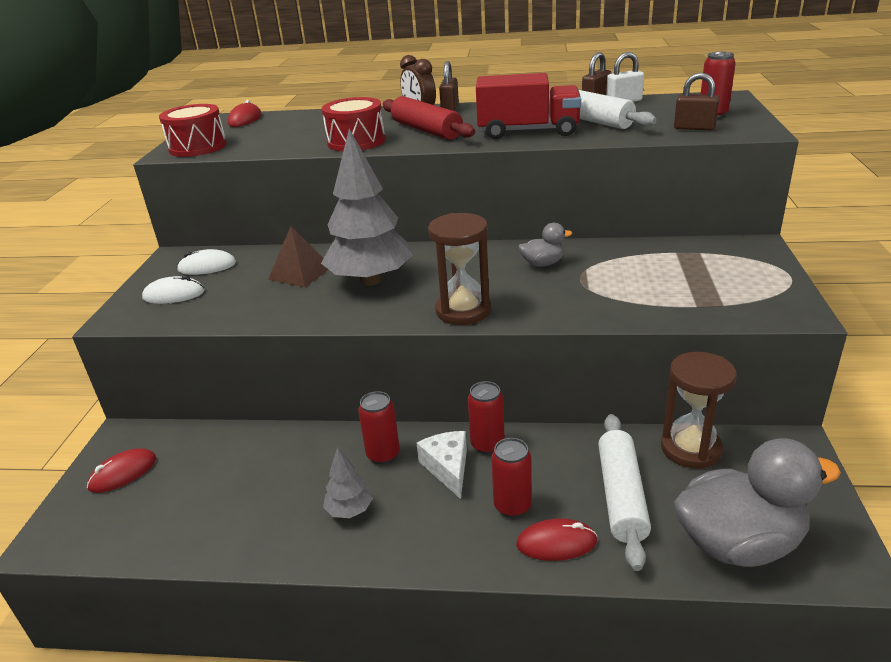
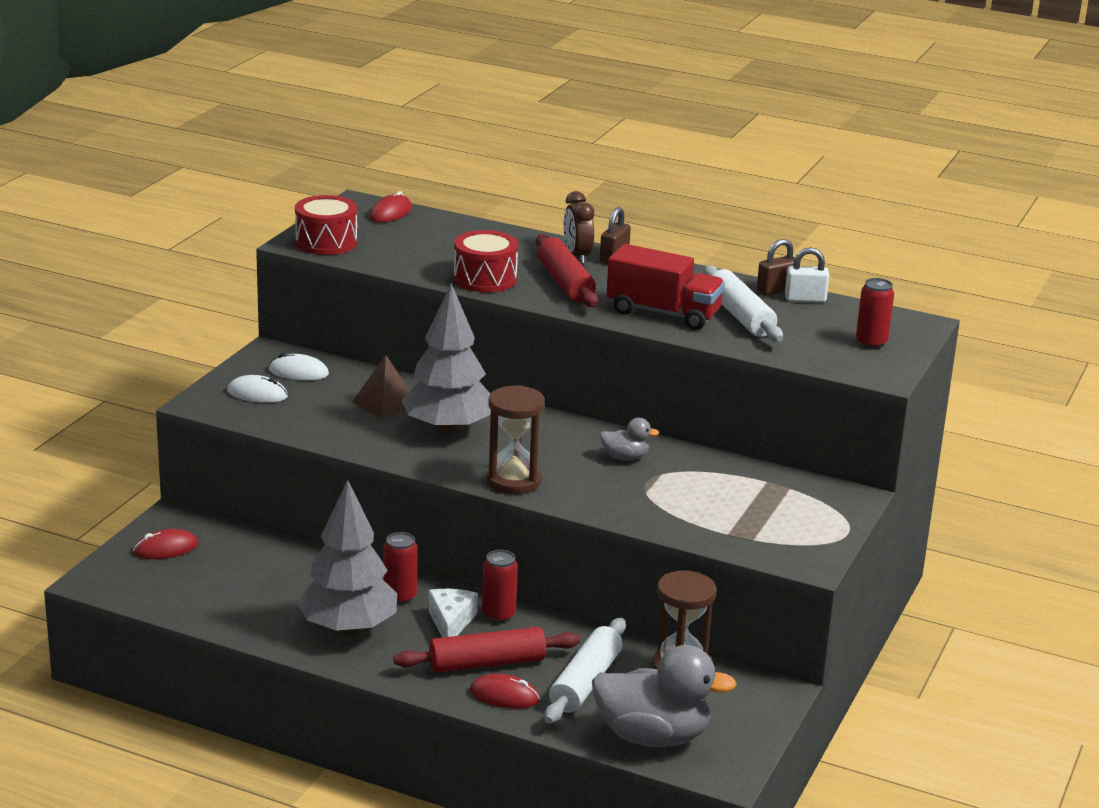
camera: 15 degrees right, 5 degrees down
(350, 510) = (348, 628): grey tree -> grey tree, size x2.21
(512, 506) = (487, 663): red can -> red rolling pin
(694, 128) = (829, 355): brown padlock -> none

